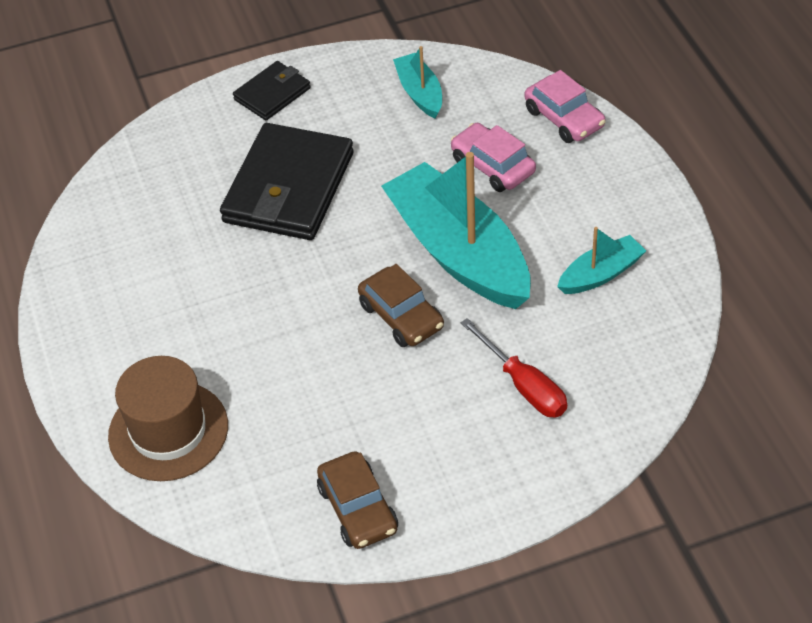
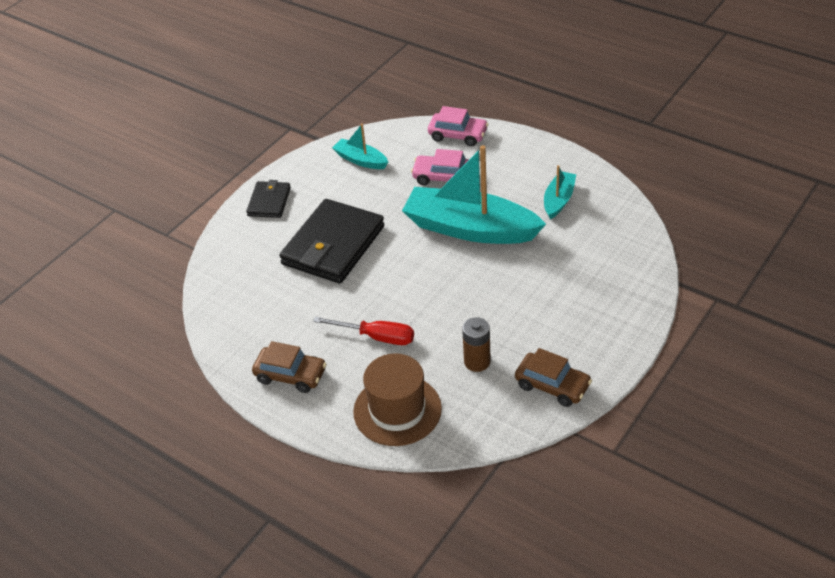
camera: 35 degrees left, 5 degrees down
(289, 187) = (333, 245): black wallet -> black wallet turned 45 degrees clockwise
(305, 426) = (477, 362): none -> brown battery
(401, 316) = (472, 277): brown car -> brown car (291, 375)
(524, 385) = (576, 274): red screwdriver -> red screwdriver (376, 337)

